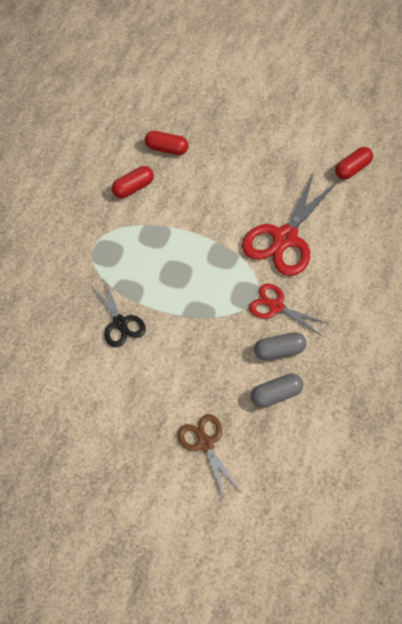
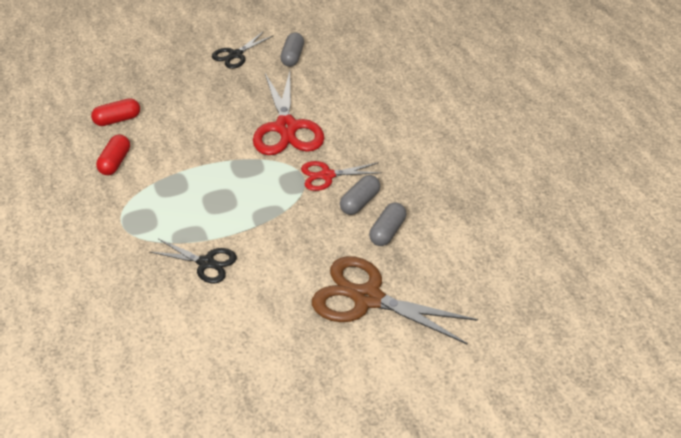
camera: 40 degrees left, 15 degrees down
(205, 443) = (367, 298): brown scissors -> brown scissors, size x1.77
(307, 139) = (235, 55): none -> black scissors
(352, 169) = (292, 57): red capsule -> grey capsule

